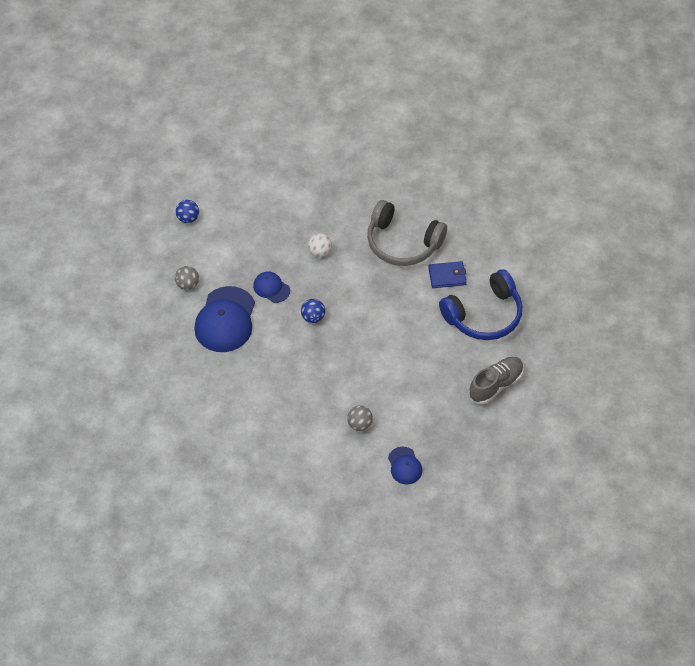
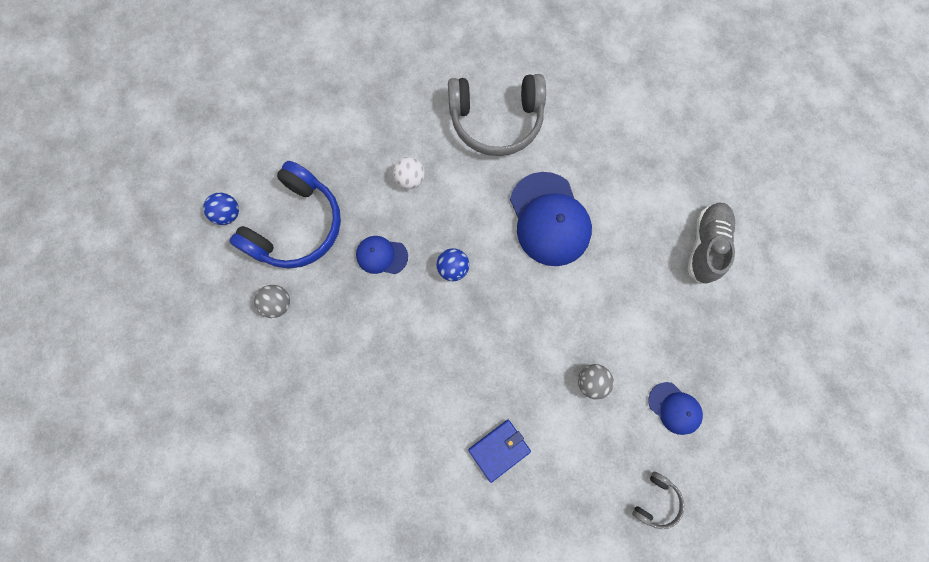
camera: 30 degrees left, 20 degrees up
(225, 320) = (351, 327): blue cap -> blue cap (549, 219)
(355, 509) = (656, 501): none -> grey headphones
(447, 276) = (569, 138): blue wallet -> blue wallet (499, 449)
(484, 315) = (638, 165): blue headphones -> blue headphones (297, 226)

